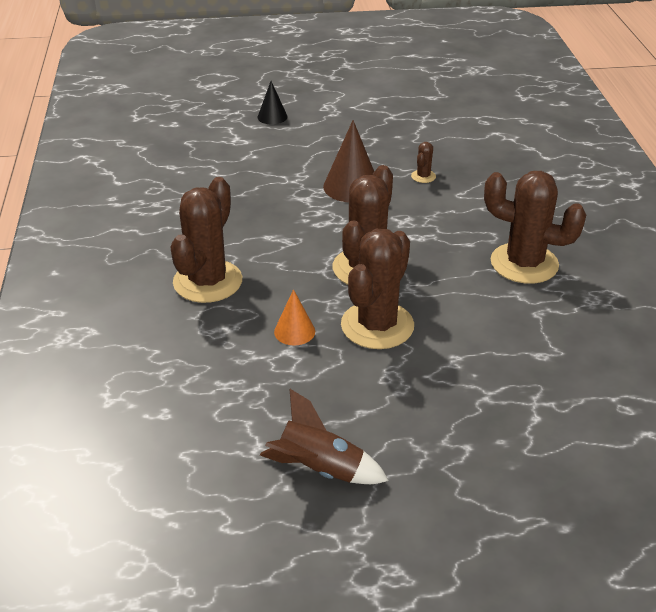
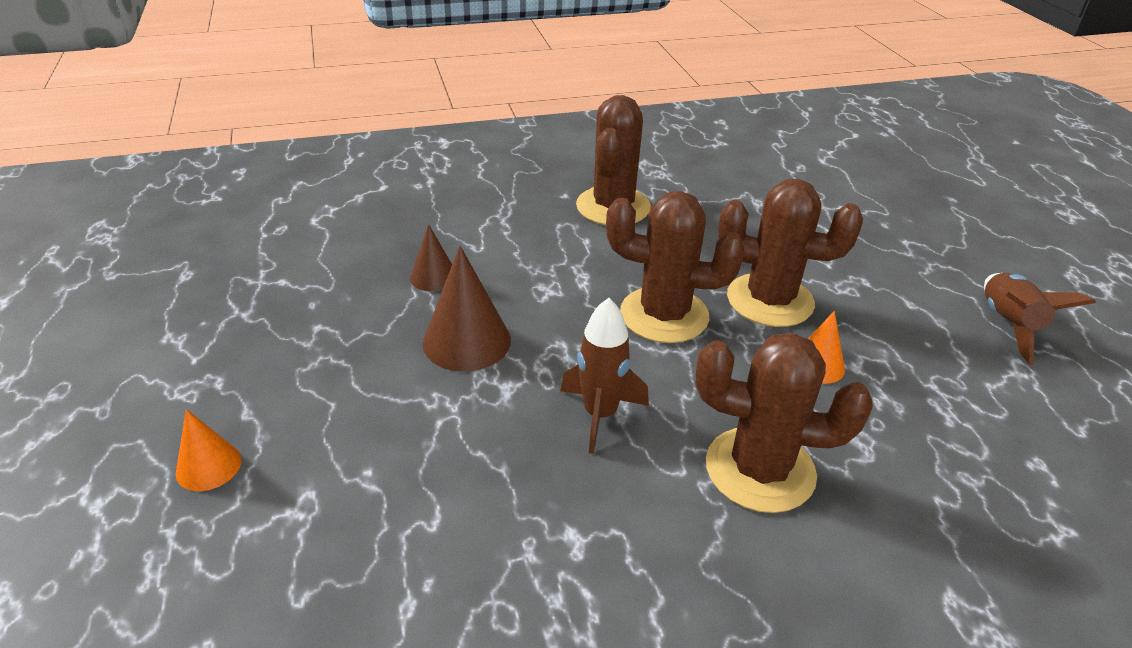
camera: 100 degrees left, 0 degrees up
(272, 117) = (208, 466): black cone -> orange cone
(272, 229) = (600, 415): none -> brown rocket
(423, 176) = (433, 277): brown cactus -> brown cone

